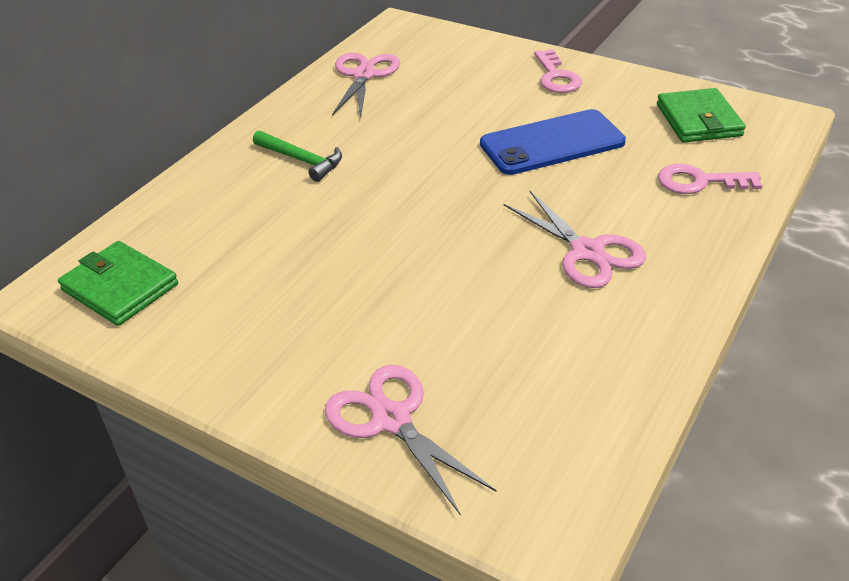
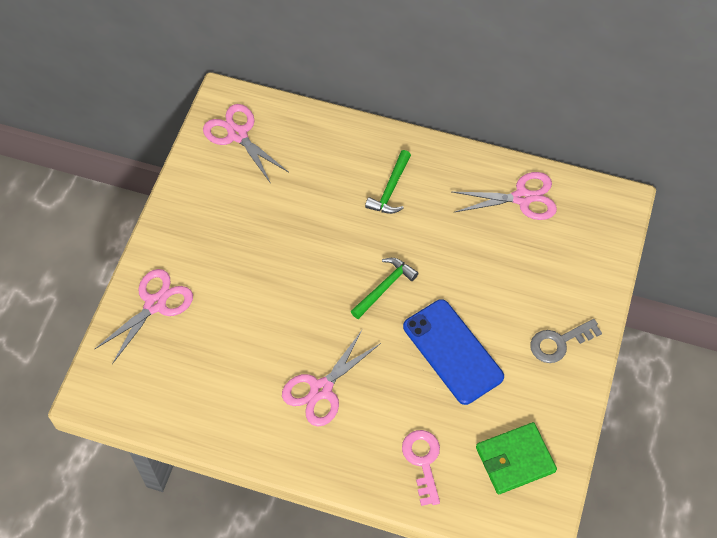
camera: 75 degrees right, 20 degrees up
(120, 287) = (237, 135): green wallet -> pink scissors
(446, 182) = (384, 287): none -> green hammer
(556, 77) = (559, 342): pink key -> grey key

